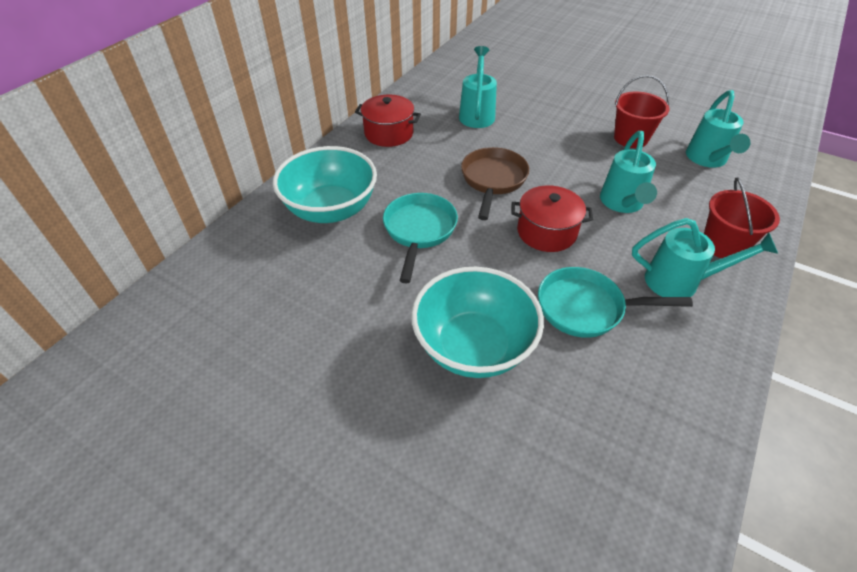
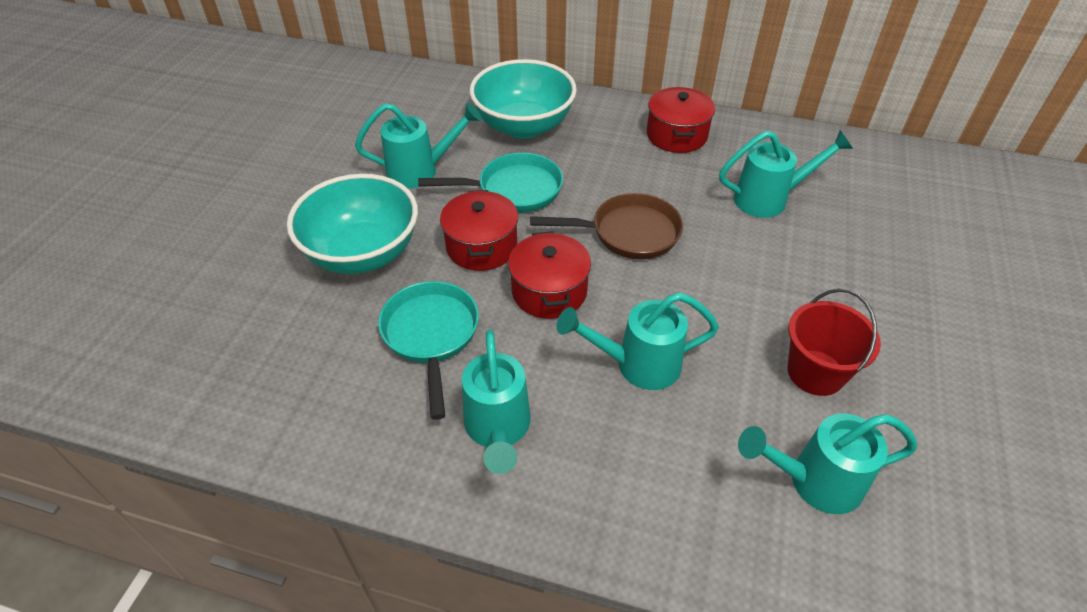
camera: 75 degrees right, 0 degrees up
(365, 288) = (421, 171): none -> turquoise watering can
(486, 262) = (481, 246): none -> red pot
(723, 245) = (591, 488): red bucket -> none

